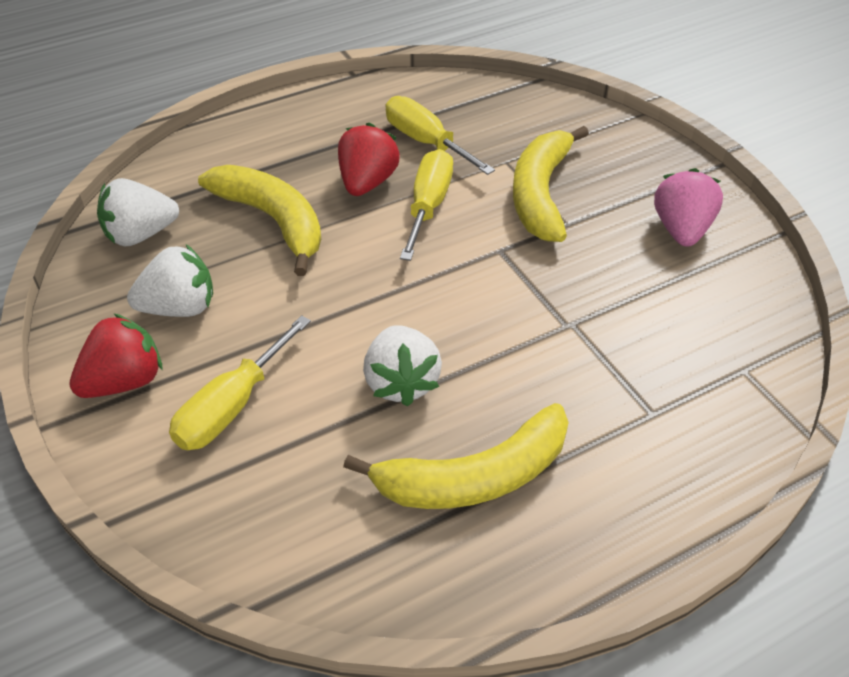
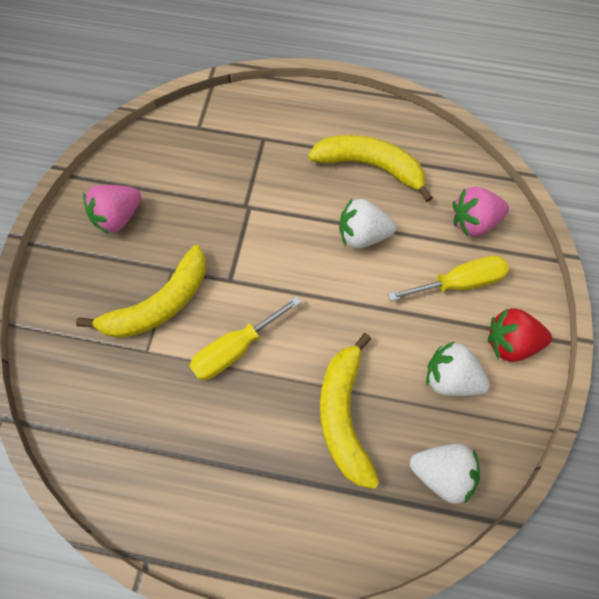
camera: 140 degrees left, 20 degrees up
(263, 498) = (473, 222): none -> pink strawberry
(367, 182) = (253, 404): red strawberry -> none
(401, 382) = (362, 235): white strawberry -> white strawberry turned 120 degrees counterclockwise
(426, 142) = (176, 416): yellow screwdriver -> none

